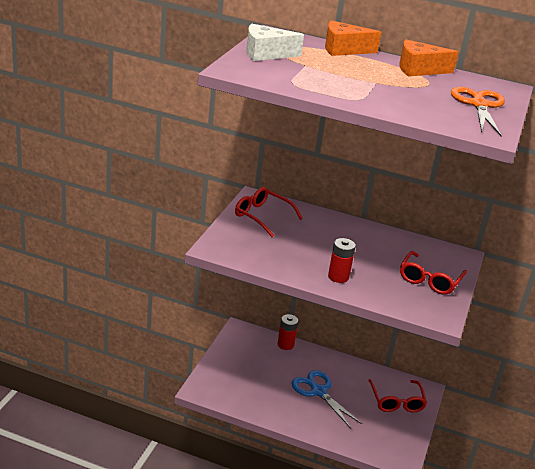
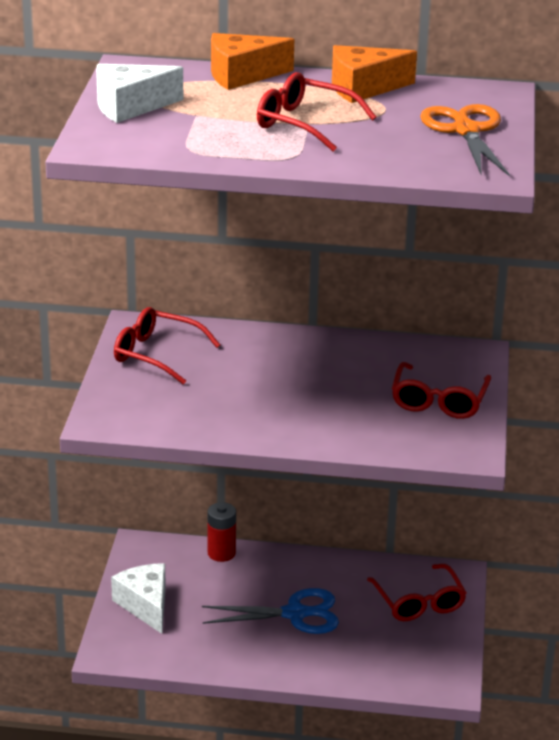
camera: 10 degrees left, 0 degrees up
(231, 366) = (145, 605): none -> white cheese
(318, 391) = (295, 614): blue scissors -> blue scissors turned 135 degrees clockwise
(338, 277) = (303, 424): red battery -> none
(373, 82) = (305, 124): none -> red glasses

